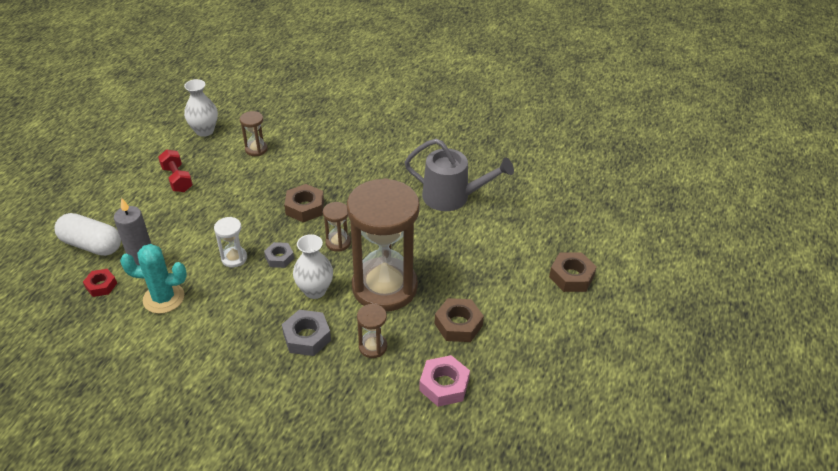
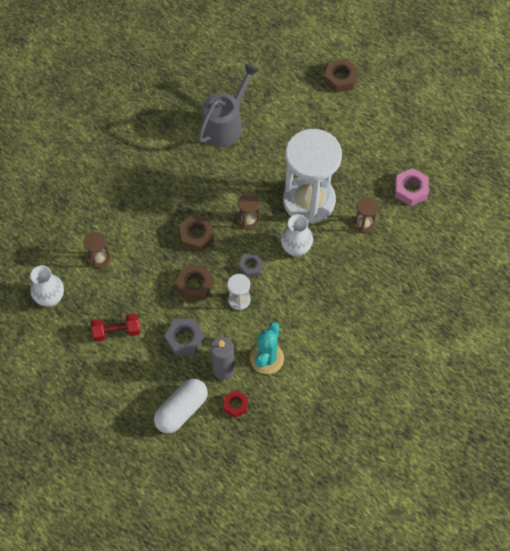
camera: 70 degrees left, 20 degrees up
(307, 337) = (341, 264): grey nut -> grey nut (185, 339)
(384, 287) = (309, 201): brown hourglass -> white hourglass
(458, 324) = (361, 164): brown nut -> brown nut (195, 285)

